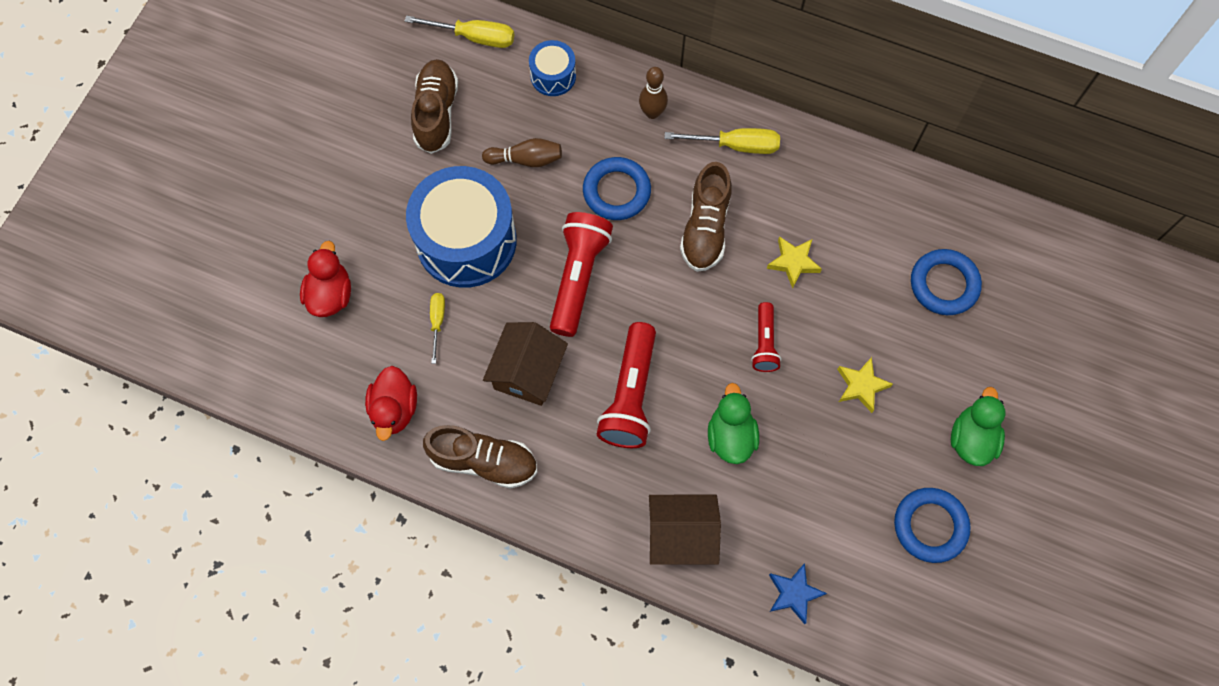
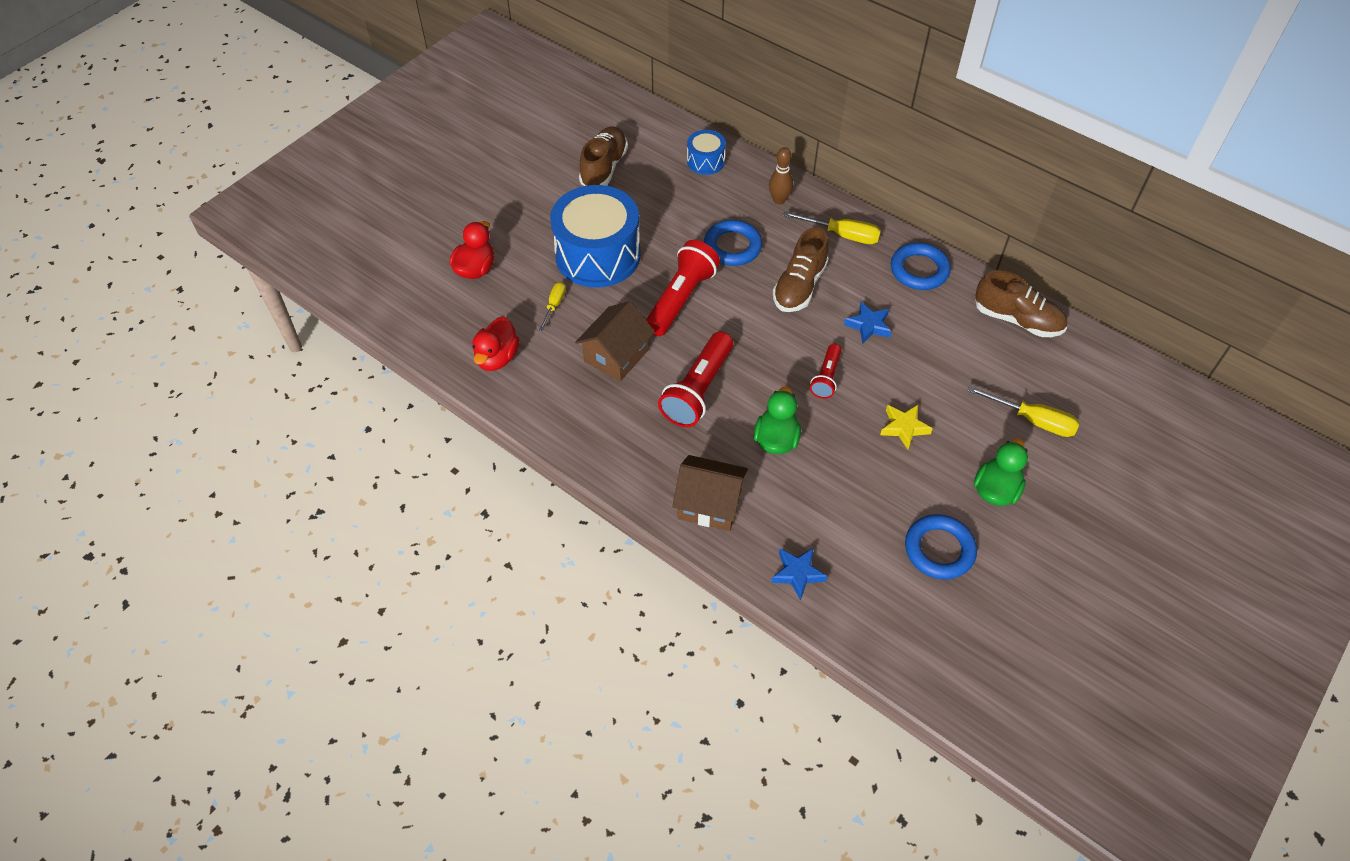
camera: 15 degrees right, 15 degrees down
(474, 37) = (651, 125): yellow screwdriver -> yellow screwdriver (1033, 420)
(484, 461) = (557, 410): brown shoe -> brown shoe (1017, 319)
(526, 159) = (665, 211): brown bowling pin -> none
(793, 262) = (868, 325): yellow star -> blue star
(944, 284) = (999, 368): blue ring -> blue ring (919, 270)

